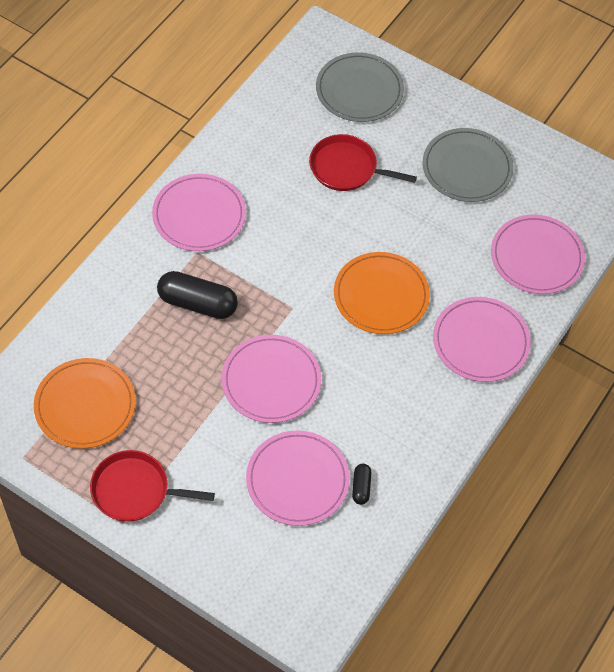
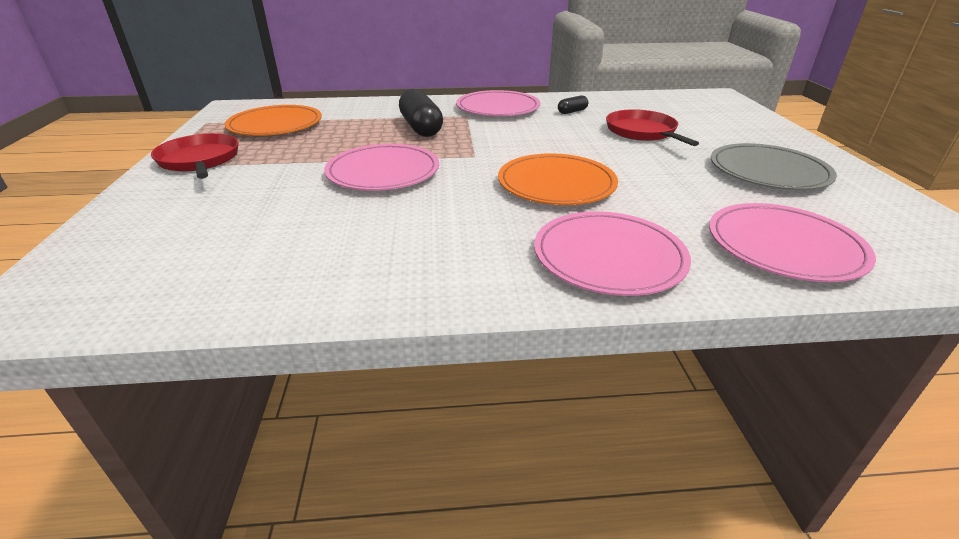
camera: 55 degrees right, 25 degrees down
(297, 480) = (273, 220): pink plate -> none
(359, 90) = (713, 115): grey plate -> none
(361, 487) = (295, 259): black capsule -> black capsule (572, 111)

